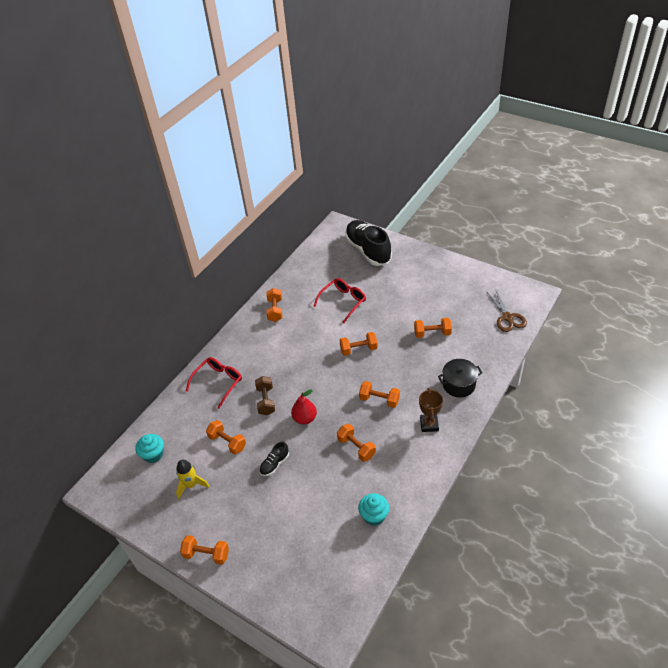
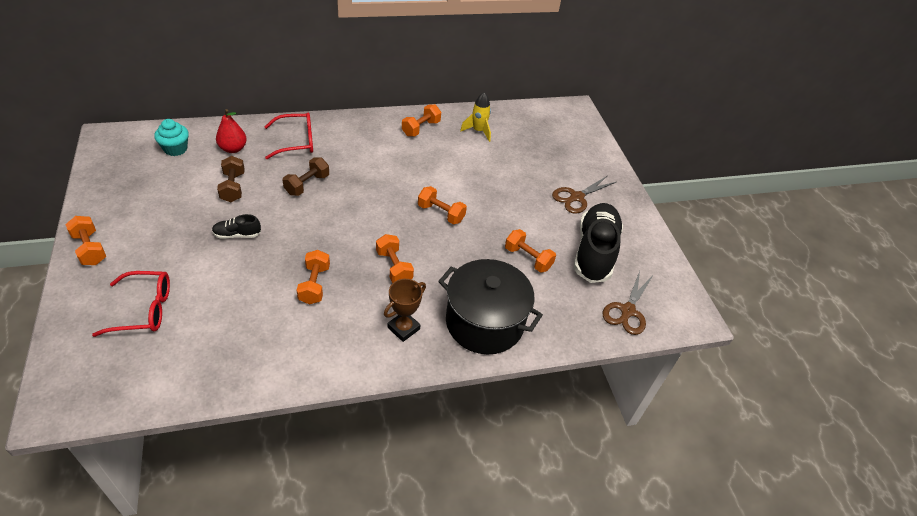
camera: 35 degrees right, 0 degrees up
(191, 485) = (162, 192): yellow rocket -> yellow rocket (478, 131)
(227, 442) = (233, 187): orange dumbbell -> brown dumbbell
(305, 418) = (313, 224): red pear -> red pear (233, 149)
(343, 302) = (487, 167): red glasses -> red glasses (144, 309)
(368, 250) = (572, 147): black shoe -> black shoe (594, 252)
(374, 516) = (239, 352): turquoise cupcake -> none
(409, 278) = (576, 197): none -> brown scissors
(459, 385) = (484, 322): black pot -> black pot, size x1.70

